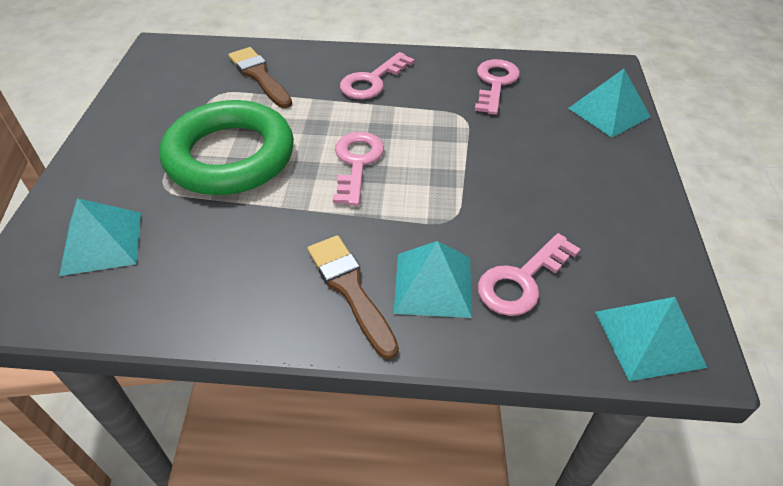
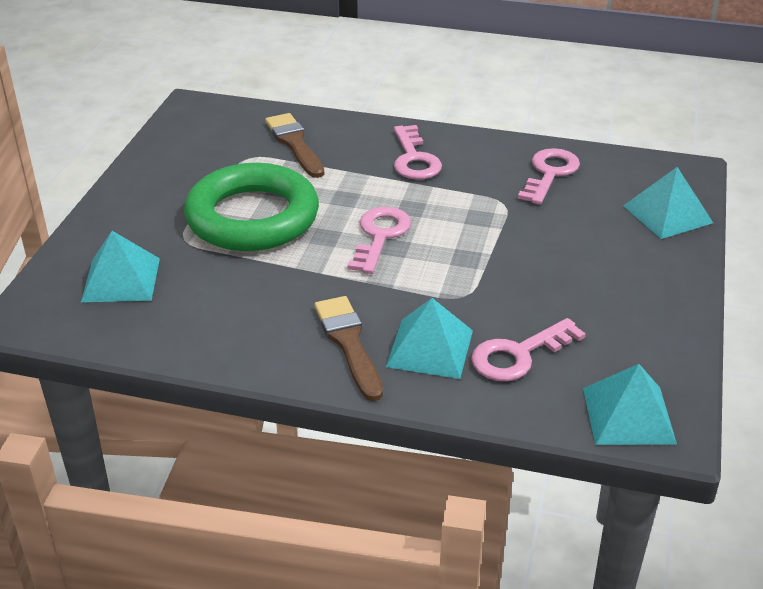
camera: 10 degrees right, 10 degrees down
(372, 81) = (414, 159): pink key -> pink key turned 60 degrees counterclockwise

